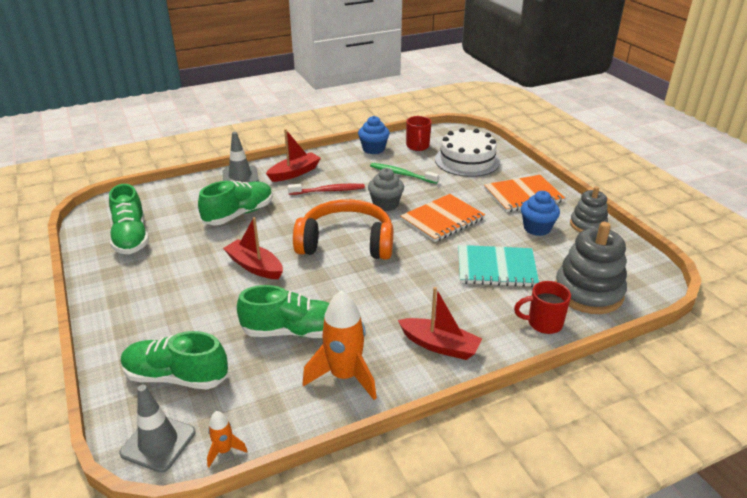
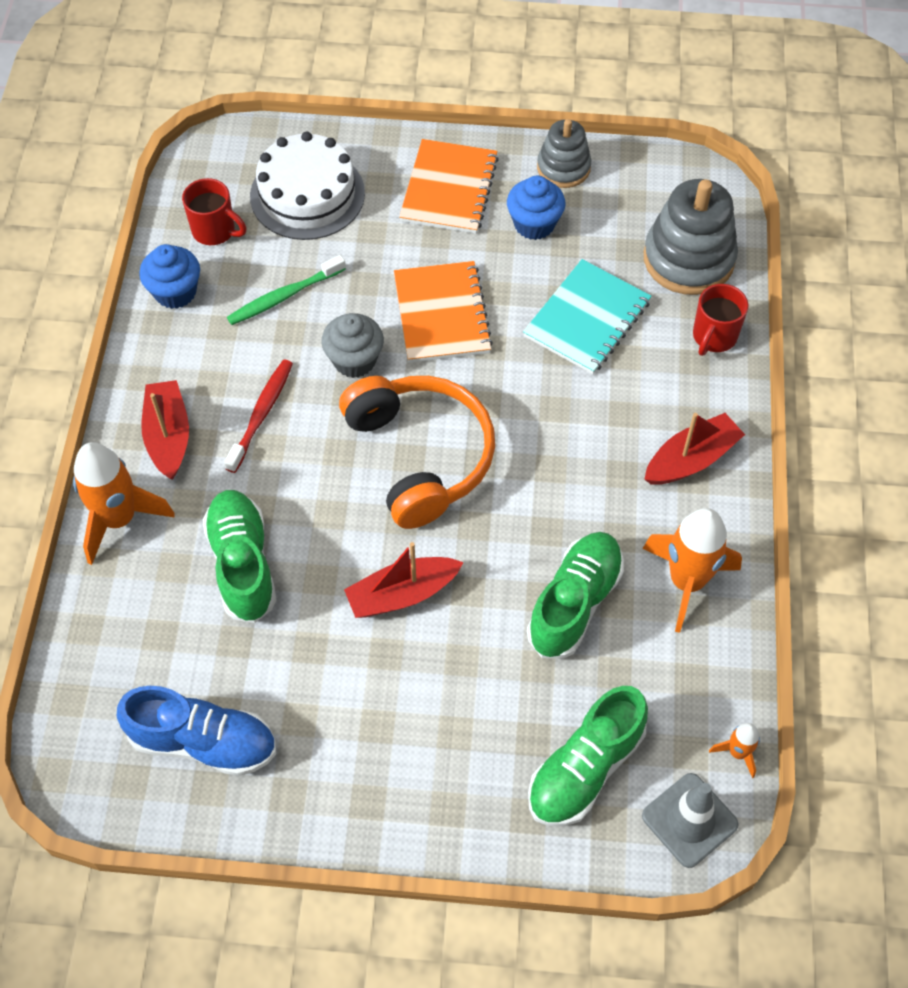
camera: 60 degrees left, 25 degrees up
(131, 237) = (203, 742): green shoe -> blue shoe
(240, 176) = (119, 519): grey traffic cone -> orange rocket
(346, 243) = (420, 456): orange headphones -> orange headphones turned 120 degrees clockwise

